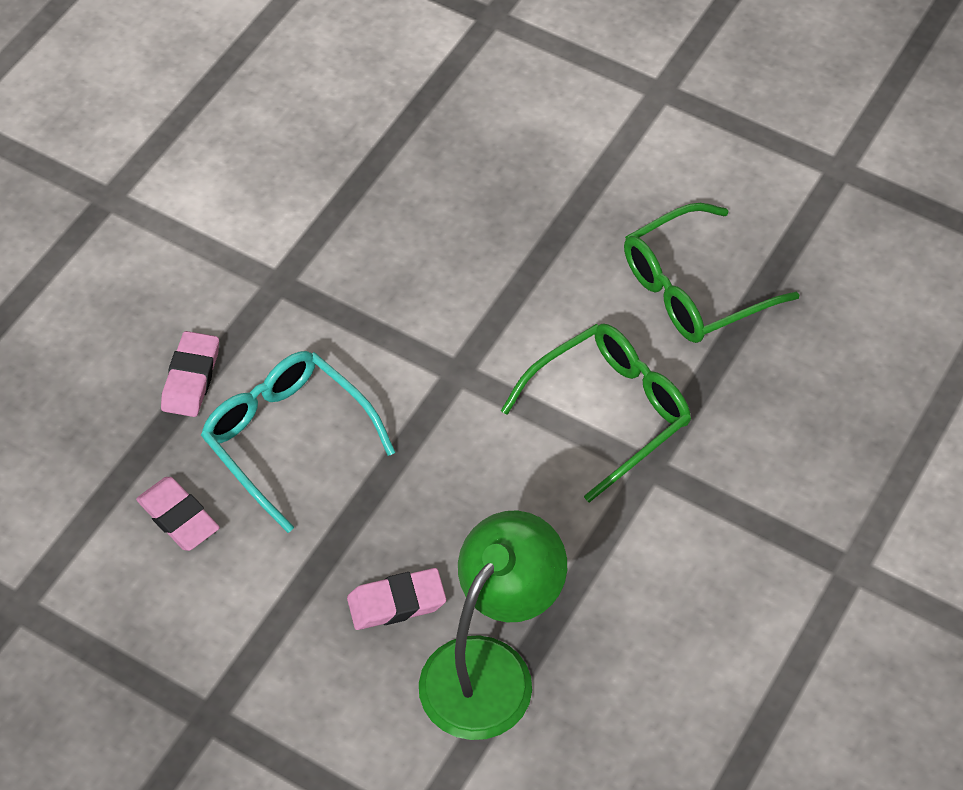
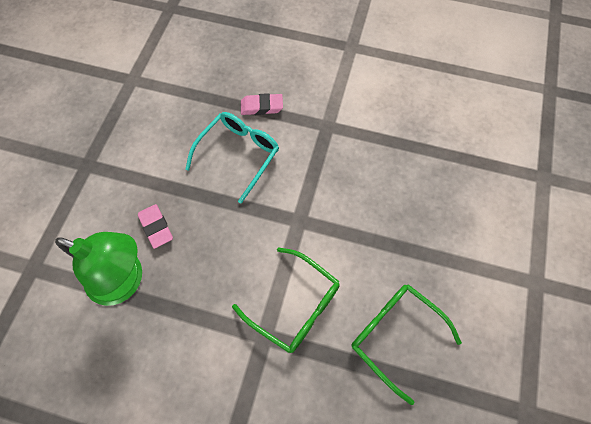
camera: 75 degrees right, 10 degrees up
(178, 517) = (186, 123): pink eraser -> none

